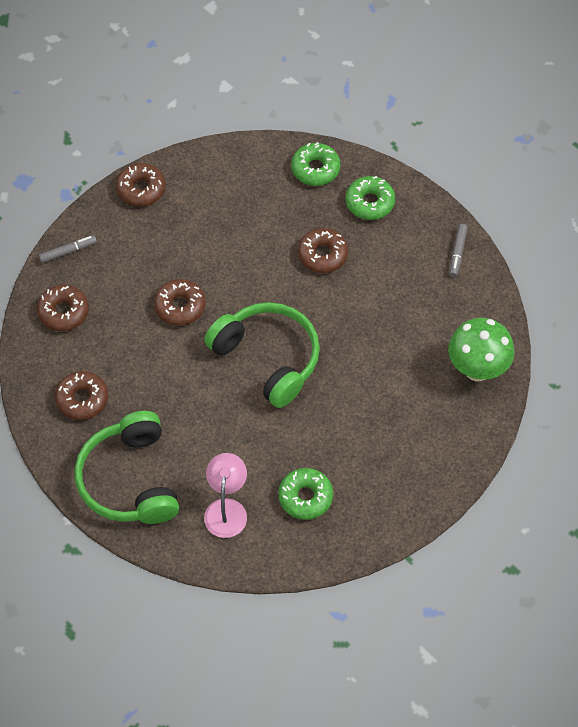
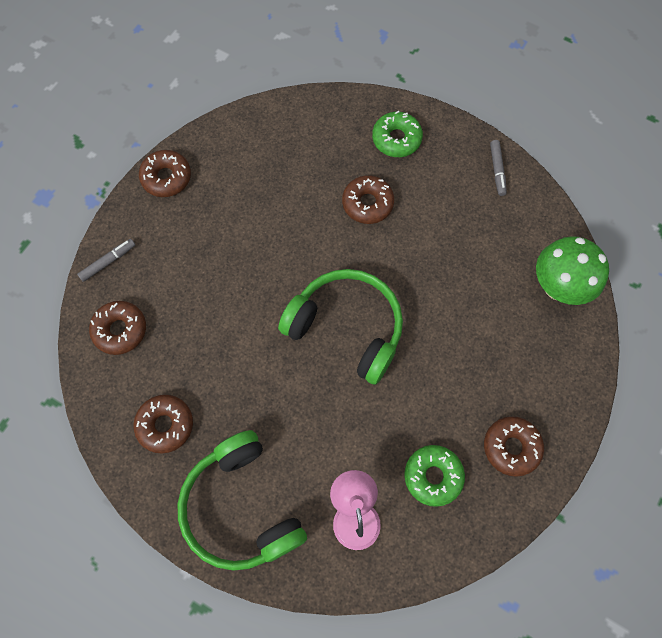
camera: 15 degrees left, 10 degrees up
(180, 306) = (240, 293): brown donut -> brown donut (511, 447)
(315, 169) = (333, 117): green donut -> none

